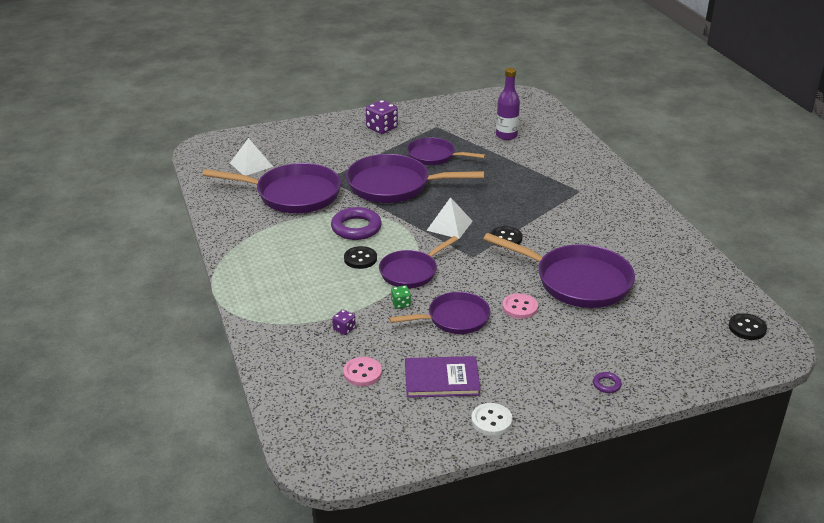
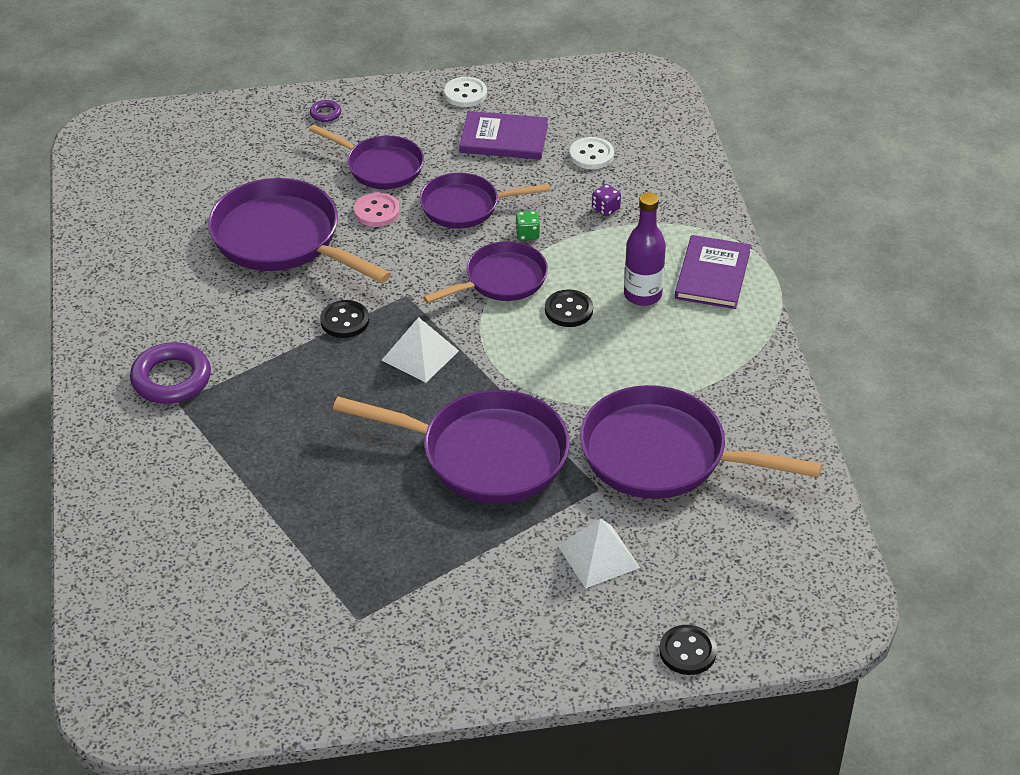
camera: 170 degrees left, 10 degrees up
(251, 165) = (739, 545): white pyramid -> white pyramid (598, 556)
(260, 291) = (712, 275): none -> purple book
(356, 228) = (565, 368): purple ring -> purple ring (171, 379)
(362, 373) = (591, 155): pink button -> white button
(382, 128) = (471, 628): purple dice -> none
(434, 156) = (391, 524): purple pan -> purple pan (380, 166)
(506, 136) = (229, 568): purple bottle -> purple bottle (642, 295)
(747, 328) = (118, 155): black button -> black button (687, 651)

